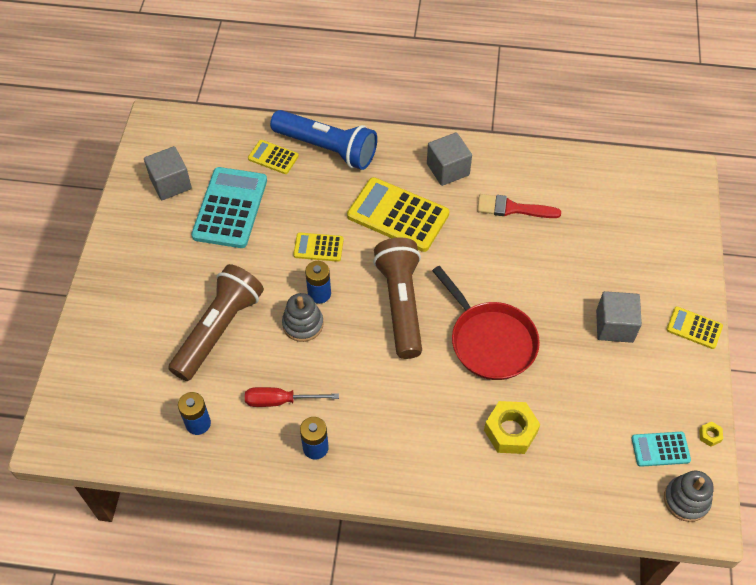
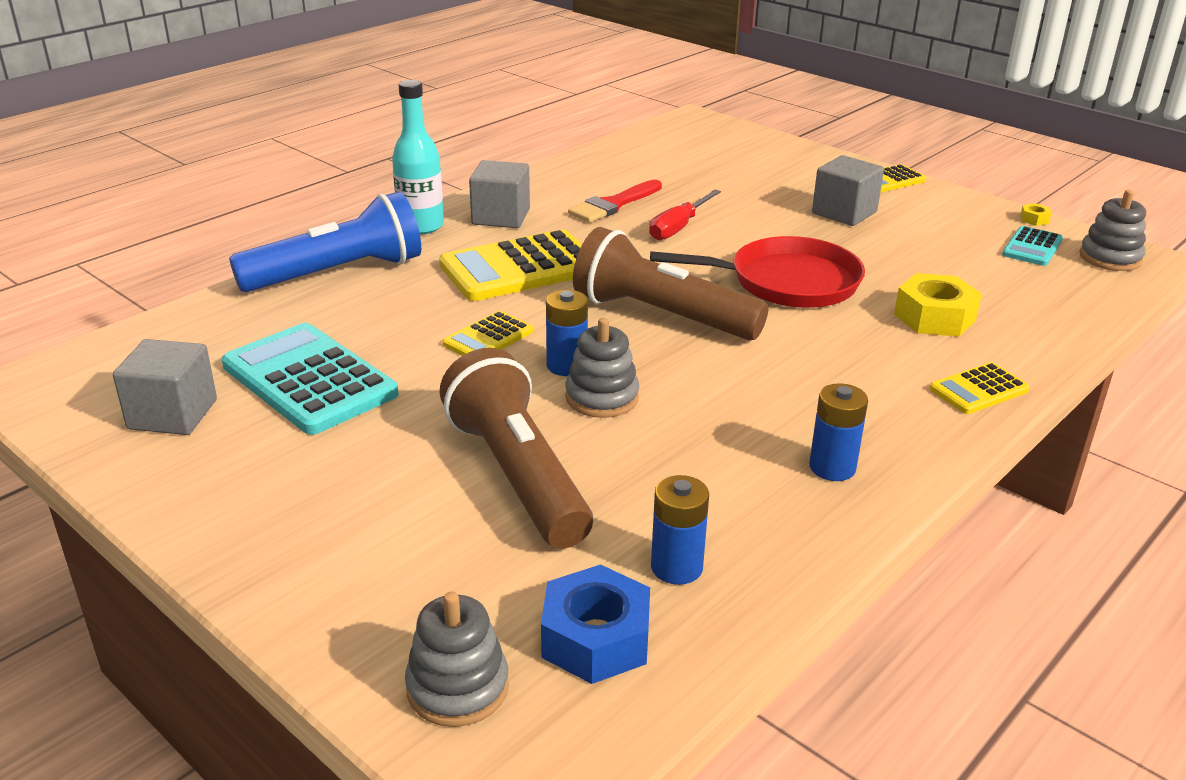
camera: 55 degrees left, 25 degrees down
(84, 391) = (457, 687): none -> grey stacking toy
(137, 419) = (596, 638): none -> blue nut
(273, 157) = (282, 314): yellow calculator -> yellow calculator (978, 389)
(280, 401) = (716, 467): red screwdriver -> red screwdriver (678, 227)
(405, 144) = (421, 226): none -> turquoise bottle

